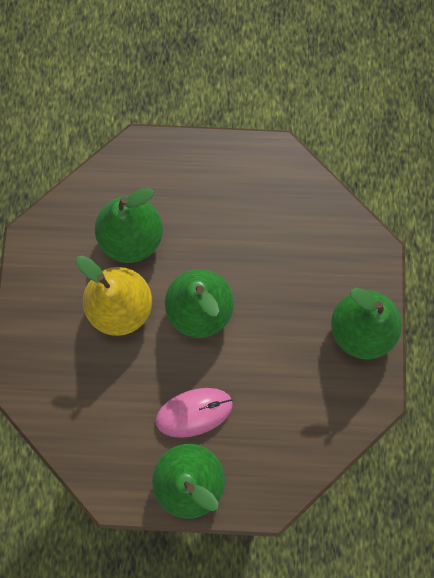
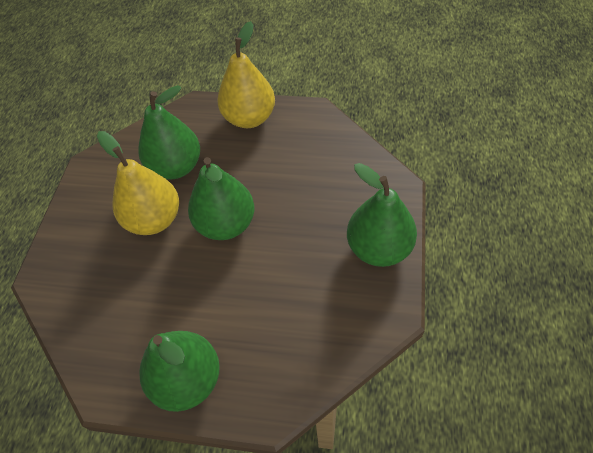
camera: 10 degrees right, 20 degrees down
(194, 412) = (204, 314): pink mouse -> none
(205, 166) = (249, 118): none -> yellow pear

